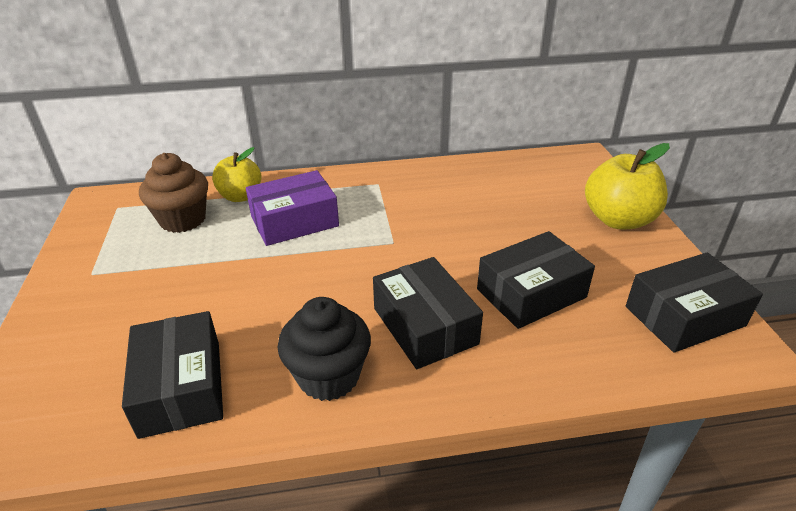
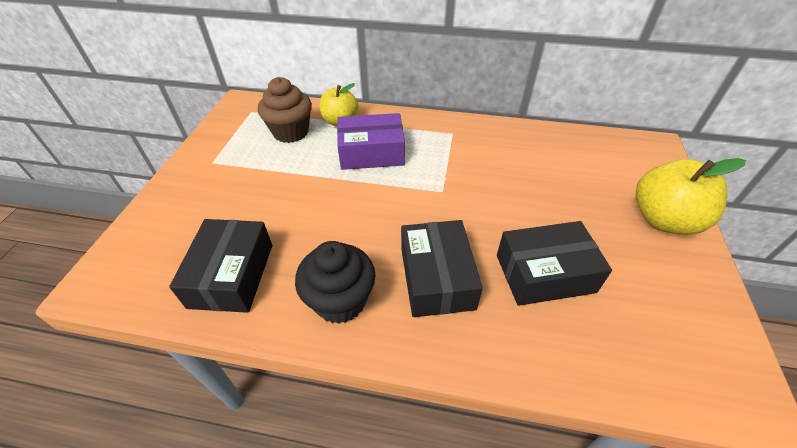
camera: 20 degrees right, 10 degrees up
(684, 316) = (692, 342): black box -> none

